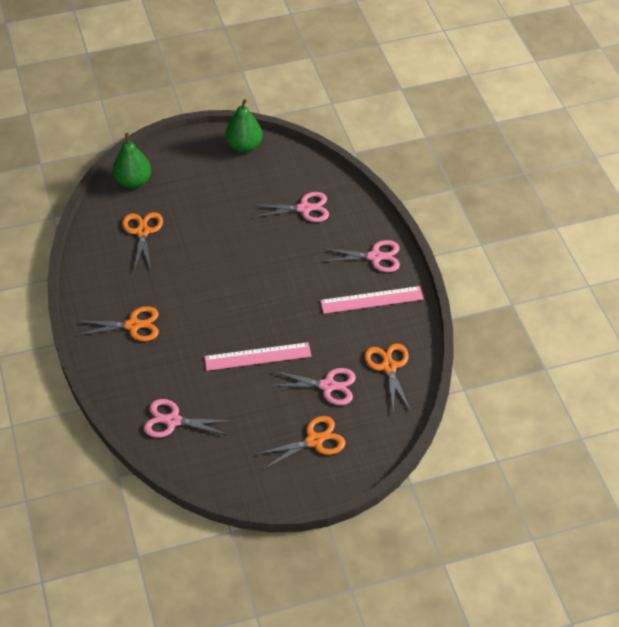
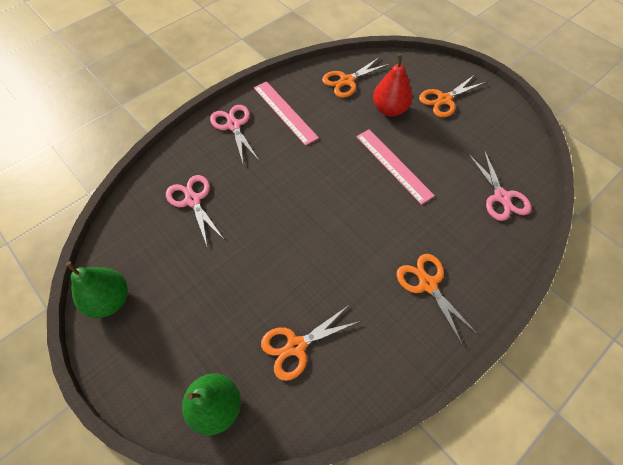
camera: 115 degrees left, 10 degrees up
(314, 440) = (444, 100): orange scissors -> orange scissors turned 75 degrees counterclockwise
(328, 386) = (389, 109): pink scissors -> red pear

